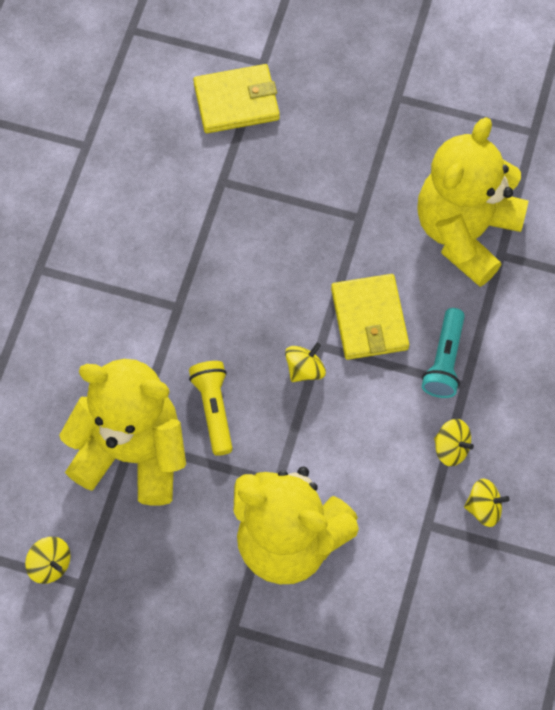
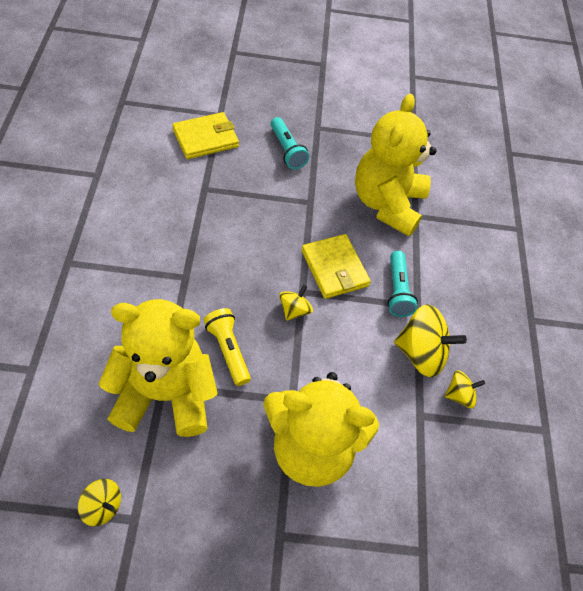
camera: 20 degrees left, 10 degrees down
(345, 132) = (287, 150): none -> turquoise flashlight
(451, 448) = (421, 353): yellow spinning top -> yellow spinning top, size x1.84

